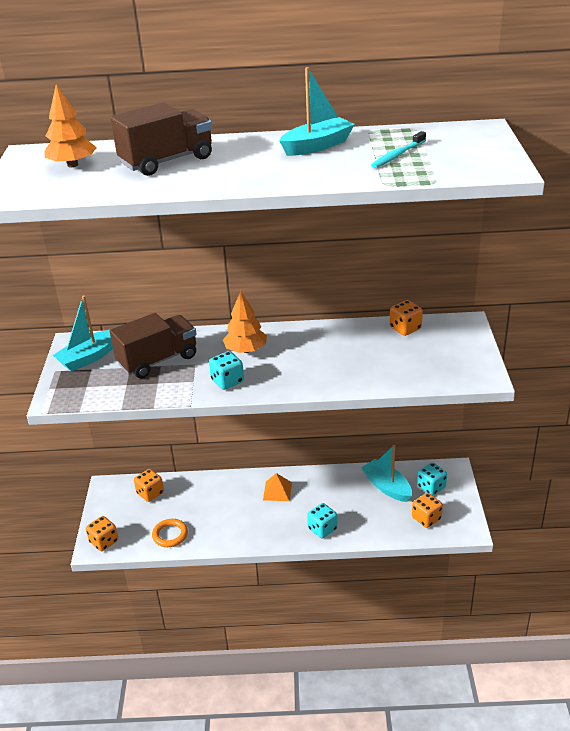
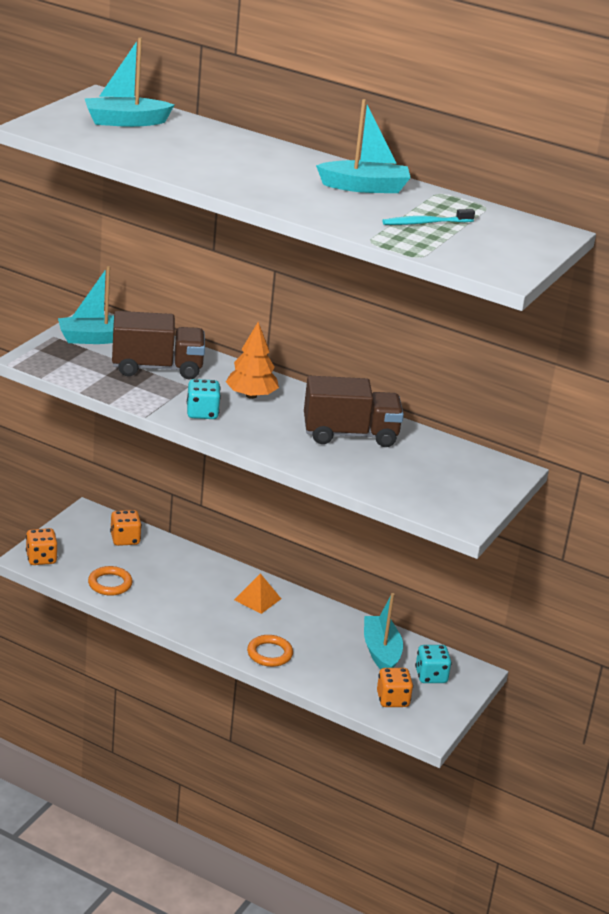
camera: 25 degrees right, 5 degrees down
(73, 165) = (125, 122): orange tree -> turquoise boat
(167, 161) = (209, 149): brown truck -> brown truck (350, 434)
(322, 529) = (269, 654): turquoise dice -> orange ring
(405, 328) = (438, 447): orange dice -> none

